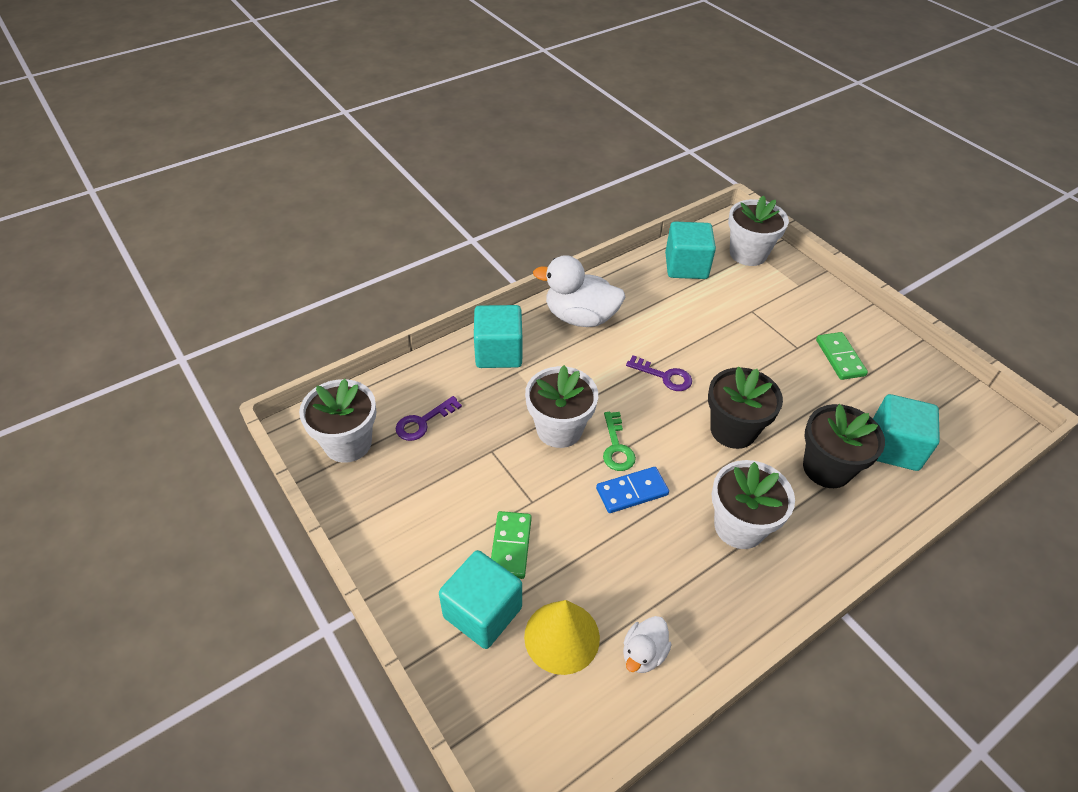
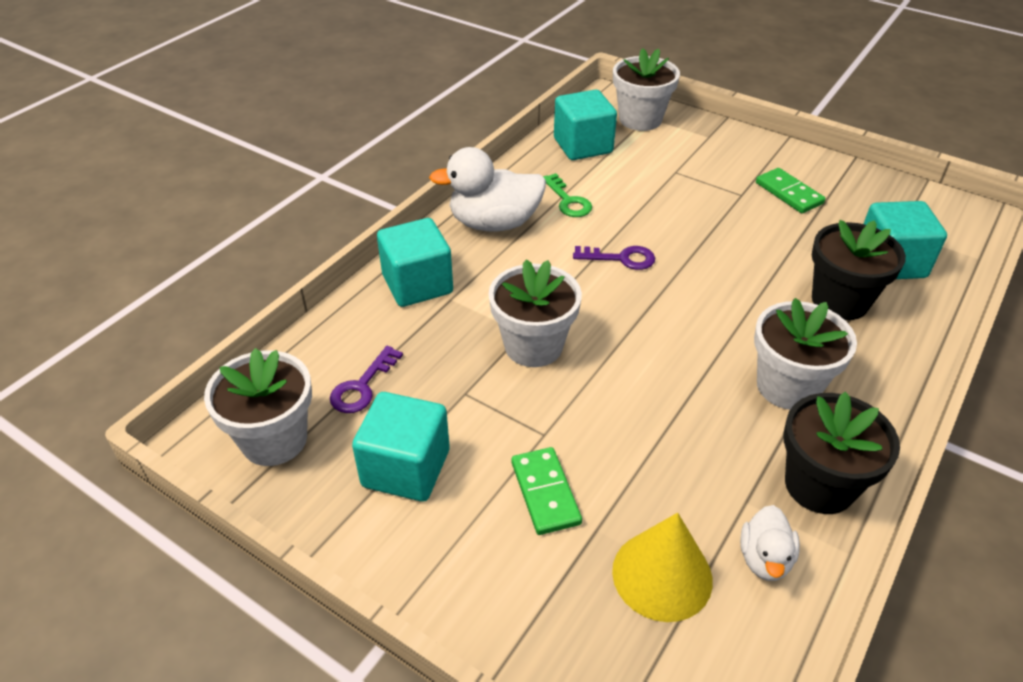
camera: 20 degrees left, 5 degrees down
(482, 612) = (551, 581): turquoise cube -> turquoise cube (406, 468)
(616, 447) = (609, 345): green key -> green key (568, 200)
(632, 491) = (652, 387): blue domino -> none
(733, 430) = (724, 291): black flower pot -> black flower pot (819, 485)

